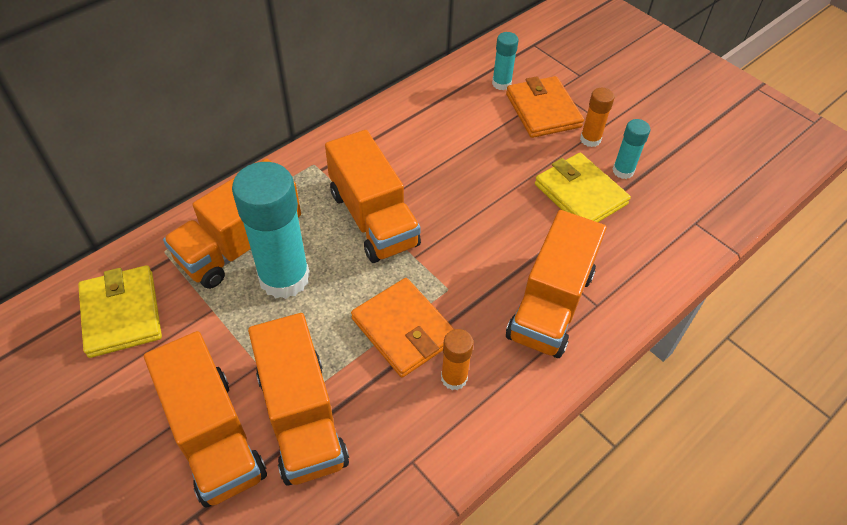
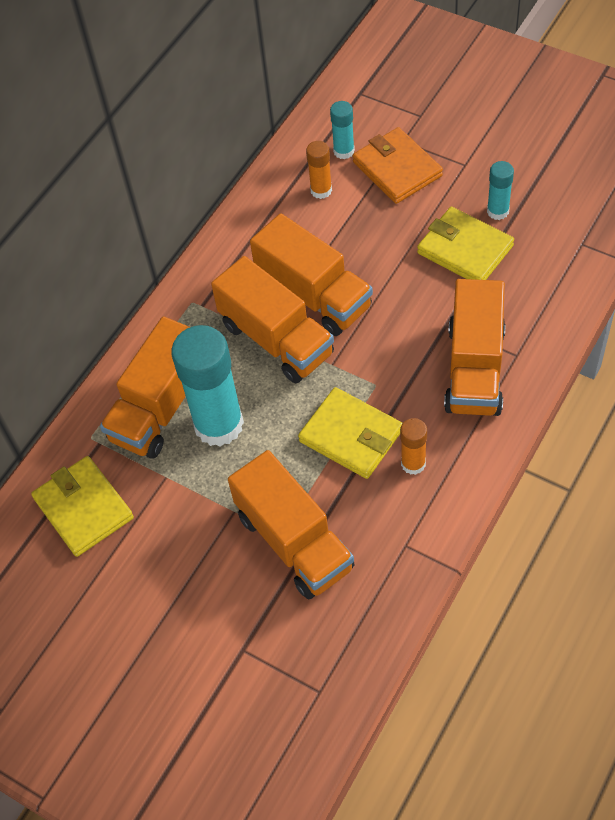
camera: 10 degrees left, 5 degrees up
(213, 436) = (225, 583): orange truck -> orange truck (314, 295)
(404, 329) = (351, 435): orange wallet -> yellow wallet
(590, 139) = (455, 187): orange glue stick -> orange glue stick (321, 190)

